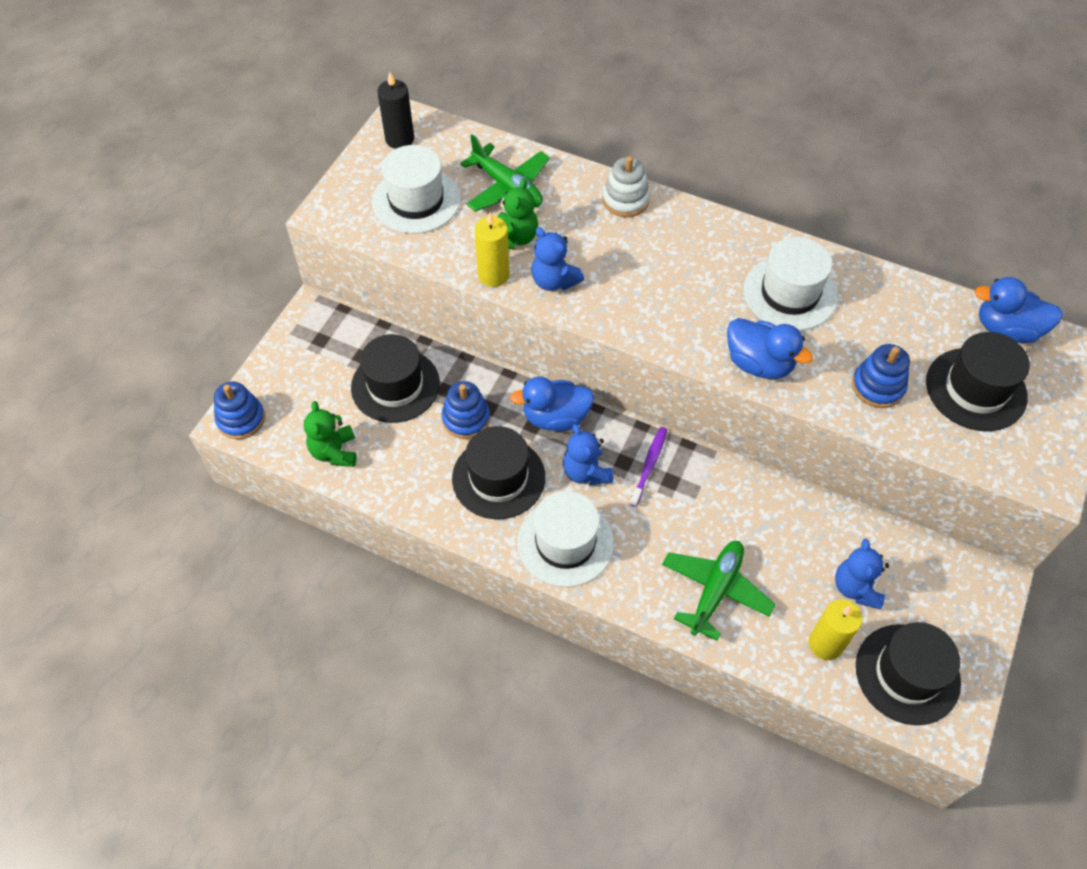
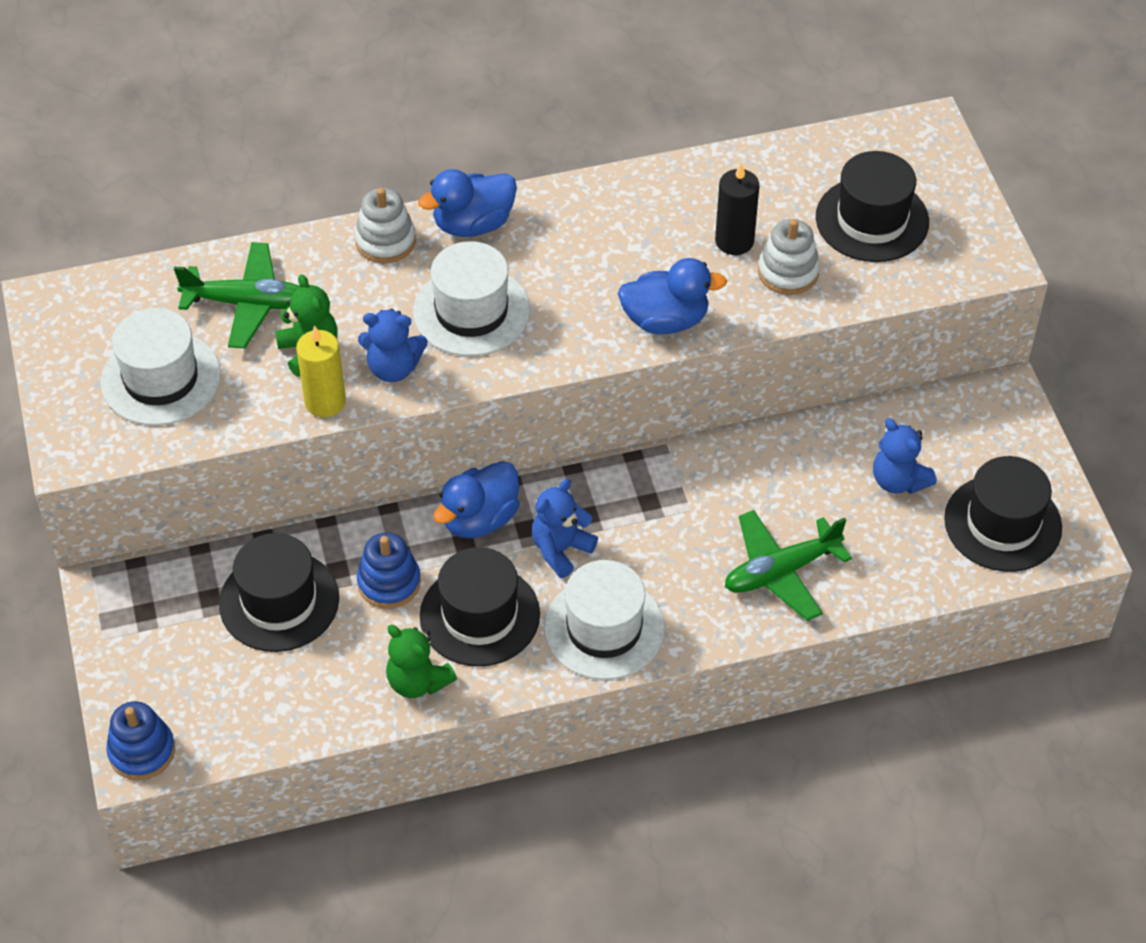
camera: 40 degrees left, 5 degrees down
(334, 452) = (282, 710): green teddy bear -> green teddy bear (418, 681)
(400, 139) = (71, 325): black candle -> black candle (734, 241)
(586, 472) = (561, 549): blue teddy bear -> blue teddy bear turned 105 degrees clockwise
(649, 465) = (615, 501): purple toothbrush -> none
(715, 590) = (781, 571): green plane -> green plane turned 105 degrees counterclockwise
(790, 293) = (633, 235): white hat -> white hat (471, 311)
(825, 644) = (915, 548): yellow candle -> none
(877, 386) = (788, 272): blue stacking toy -> white stacking toy
(1006, 329) = (851, 147): blue duck -> blue duck (473, 224)

